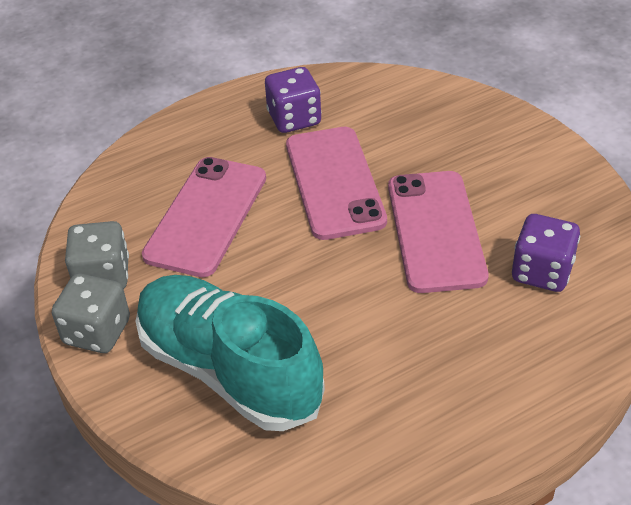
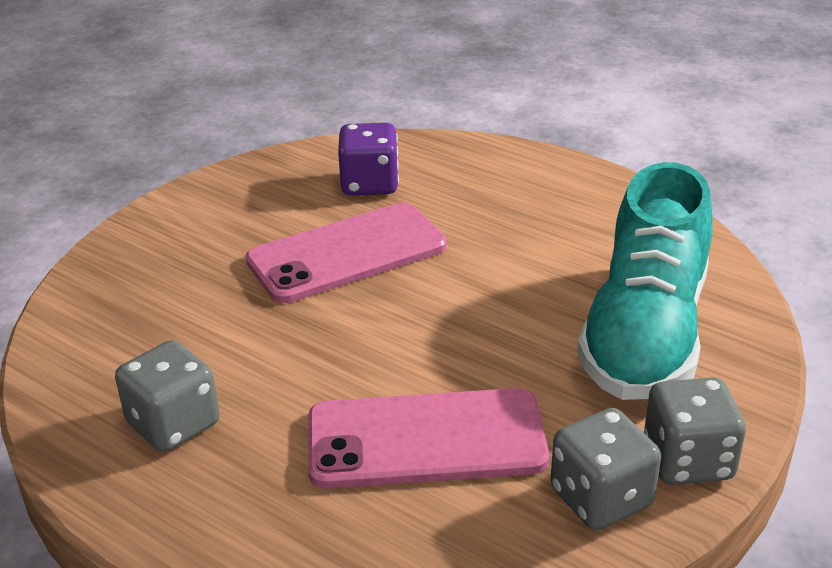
camera: 115 degrees left, 10 degrees down
(294, 119) = (173, 424): purple dice -> grey dice
(334, 182) = (300, 346): pink phone -> none

